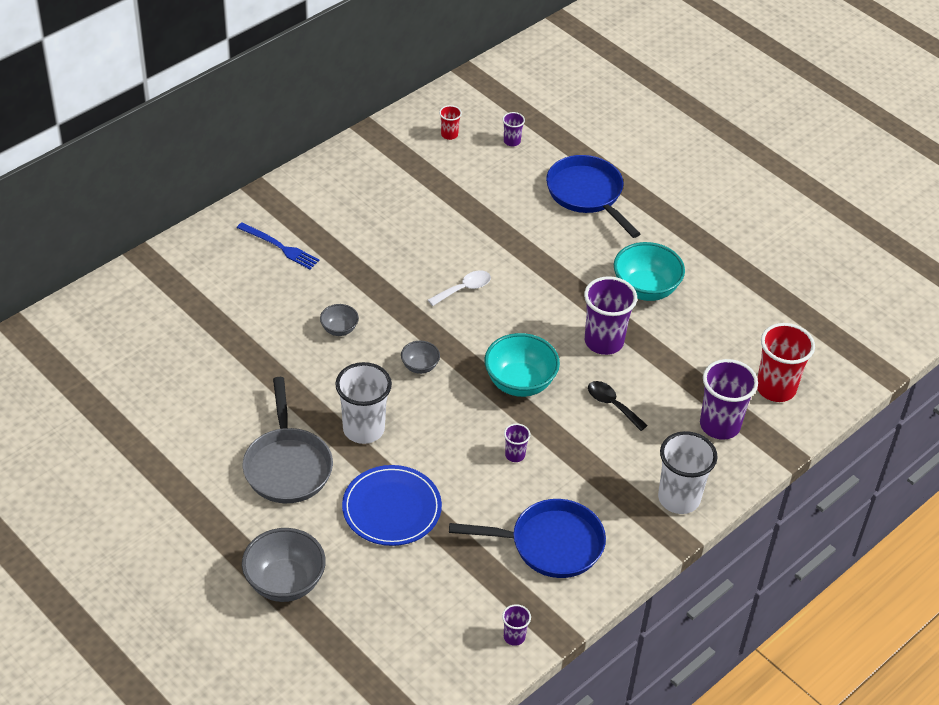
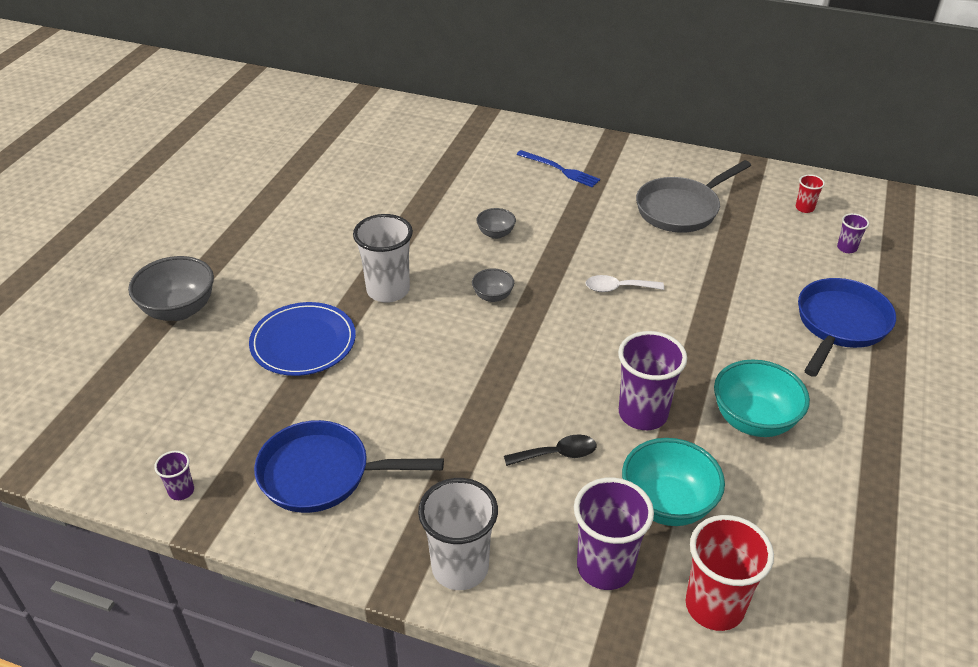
camera: 65 degrees right, 5 degrees down
(280, 247) = (560, 170): blue fork -> blue fork turned 60 degrees counterclockwise
(287, 465) = (314, 263): grey pan -> grey pan (681, 209)
(464, 289) = (617, 288): white spoon -> white spoon turned 150 degrees clockwise
(515, 455) = (428, 402): purple cup -> none
(520, 383) = (528, 370): turquoise bowl -> turquoise bowl (667, 504)
(549, 544) = (323, 474): blue pan -> blue pan turned 120 degrees clockwise
(612, 404) = (557, 454): black spoon -> black spoon turned 60 degrees clockwise

